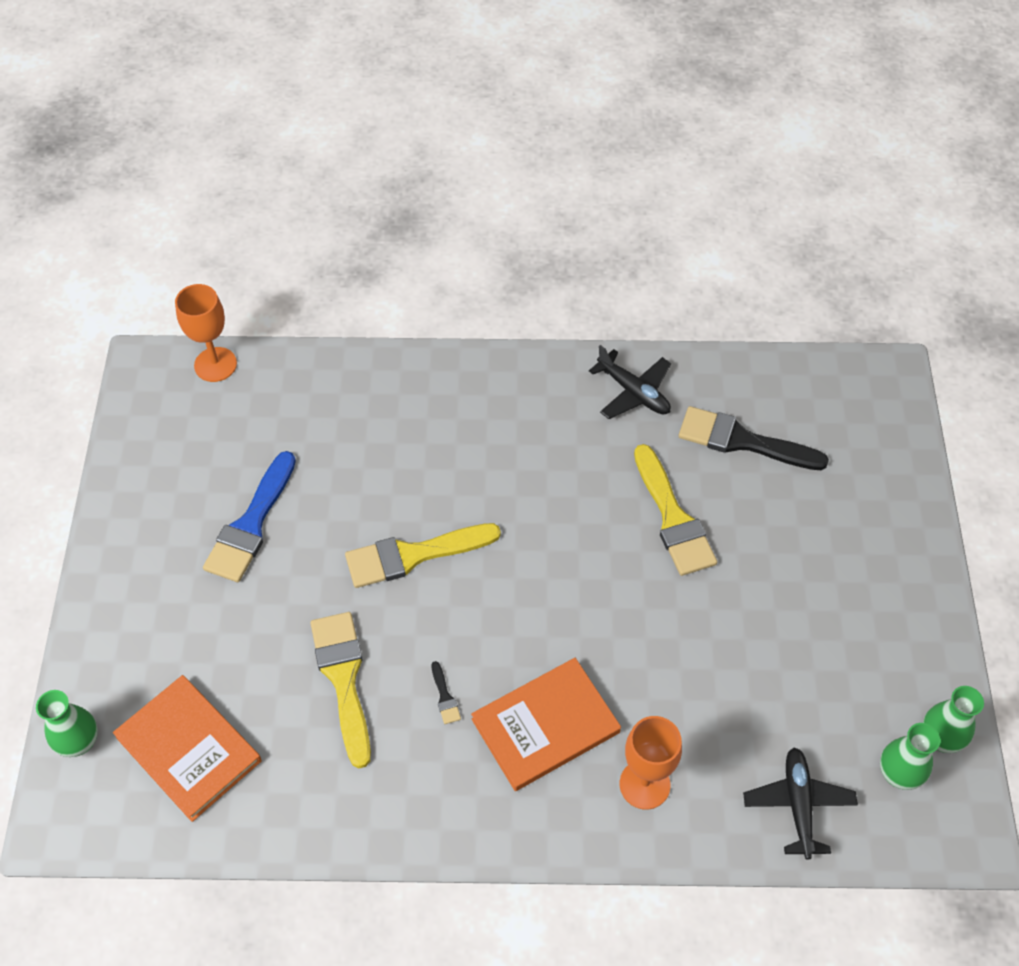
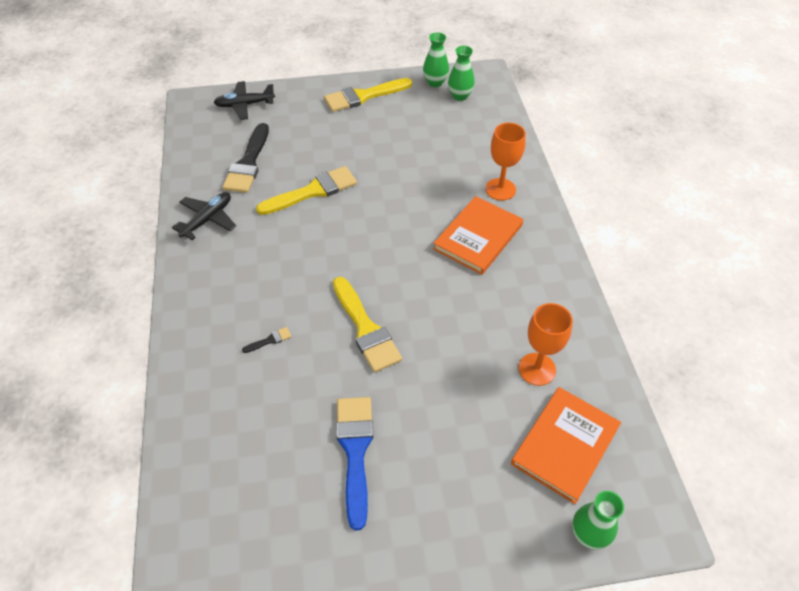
camera: 100 degrees left, 5 degrees down
(215, 364) = (174, 532): orange goblet -> orange goblet (537, 369)
(251, 524) = (355, 451): blue brush -> blue brush turned 105 degrees counterclockwise
(343, 679) = (478, 353): yellow brush -> yellow brush (363, 96)
(445, 697) = (474, 292): black brush -> black brush (270, 340)
(545, 726) = (478, 237): orange book -> orange book turned 75 degrees clockwise
(798, 805) = (490, 129): black plane -> black plane (245, 105)

